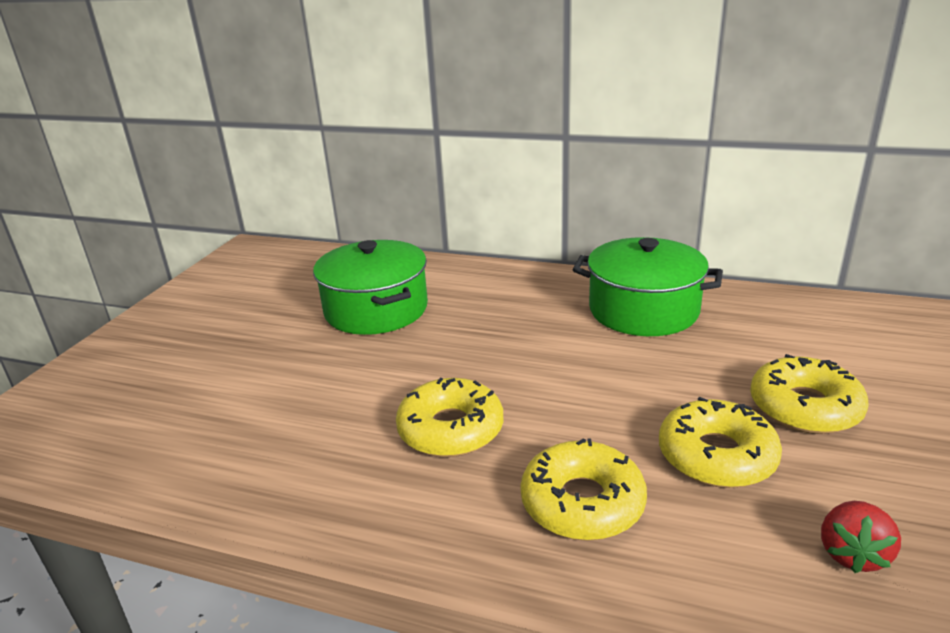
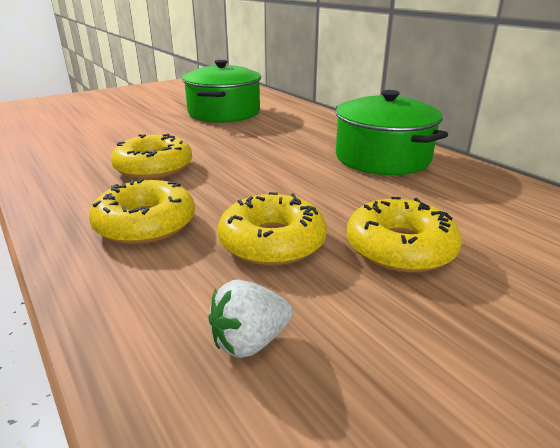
camera: 35 degrees right, 0 degrees up
(852, 554) = (250, 342): red strawberry -> white strawberry

